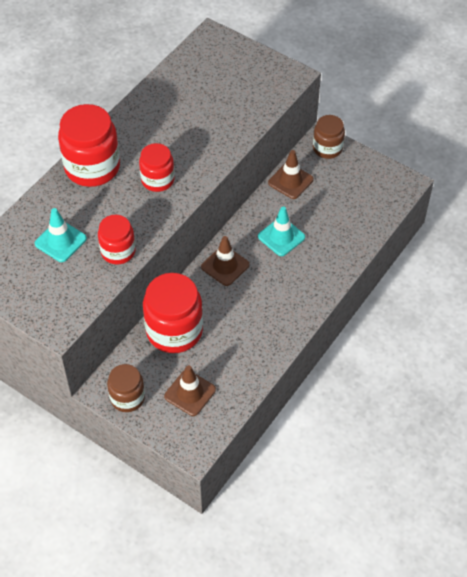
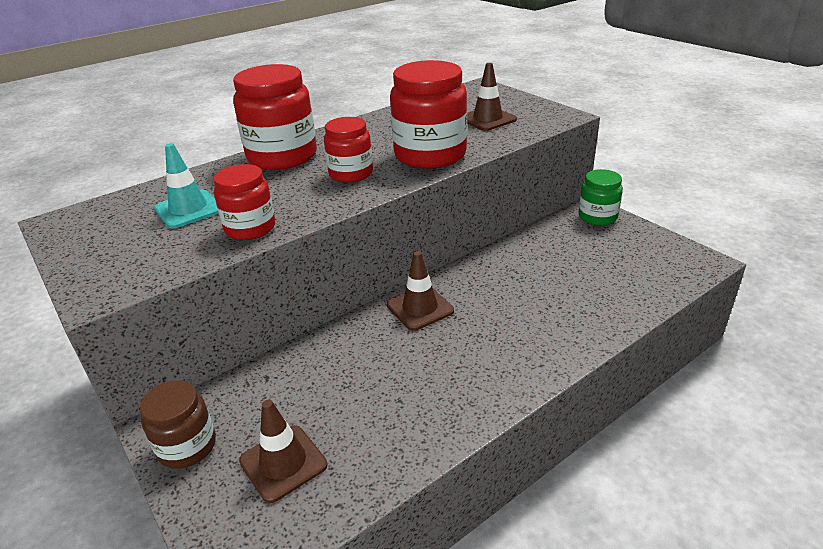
camera: 20 degrees right, 20 degrees down
(174, 331) = (311, 370): red jar -> red jar (430, 155)
(281, 237) = (510, 290): turquoise traffic cone -> none
(290, 181) = (541, 239): brown traffic cone -> brown traffic cone (487, 119)
(327, 148) = (597, 217): brown jar -> green jar

